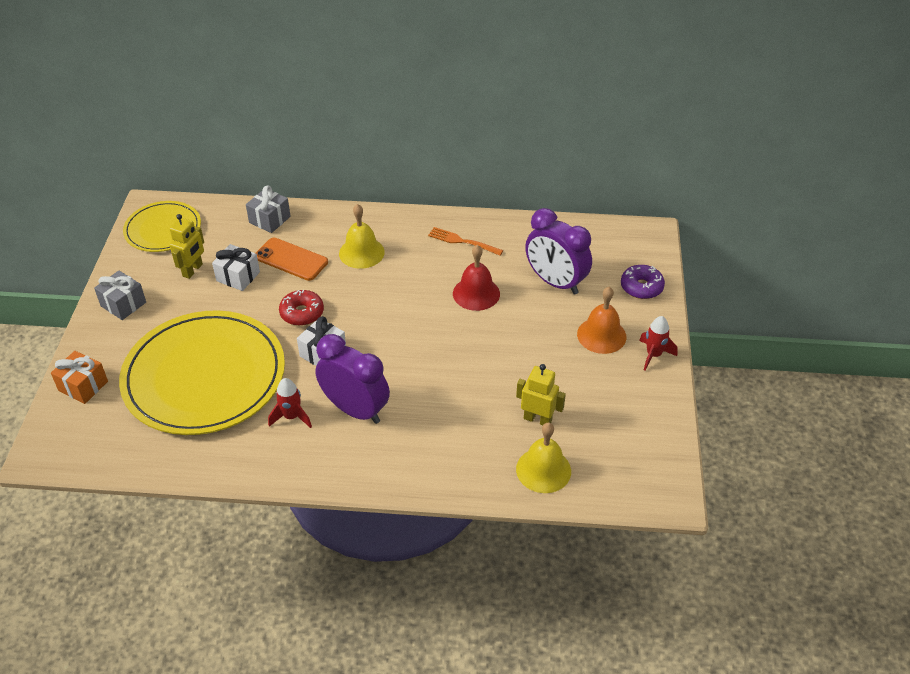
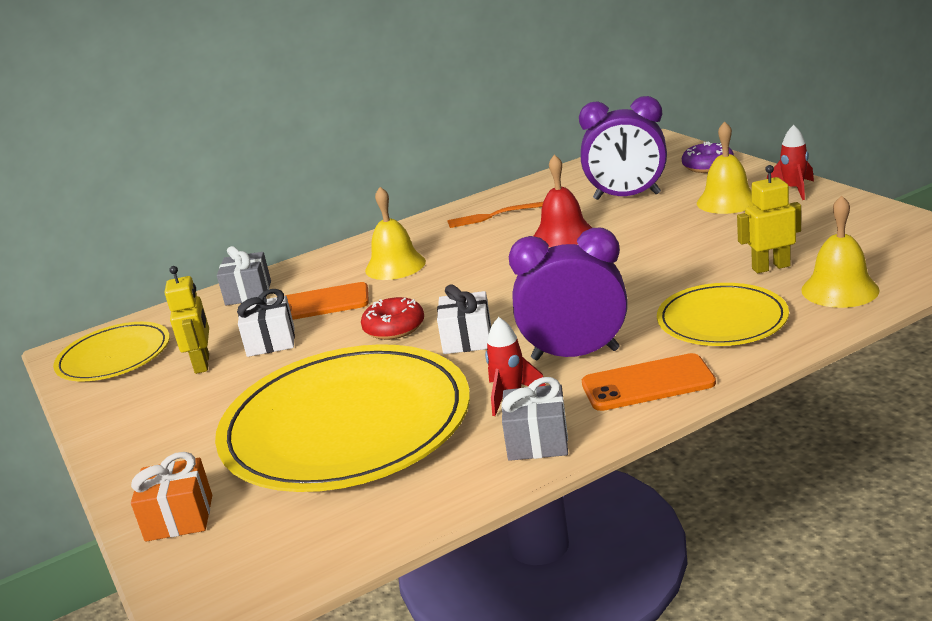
camera: 30 degrees left, 20 degrees down
(123, 304) = (141, 429): grey gift -> grey gift (537, 441)
(359, 462) = (647, 383): none -> orange phone
(454, 443) = (722, 320): none -> yellow plate
(601, 335) = (727, 201): orange bell -> yellow bell

